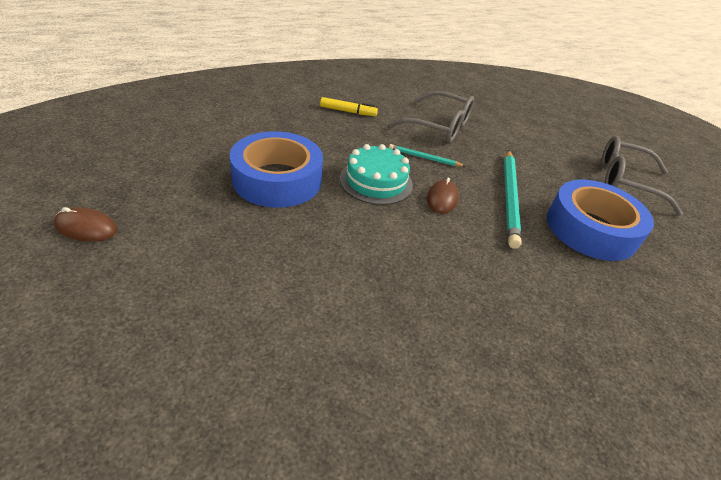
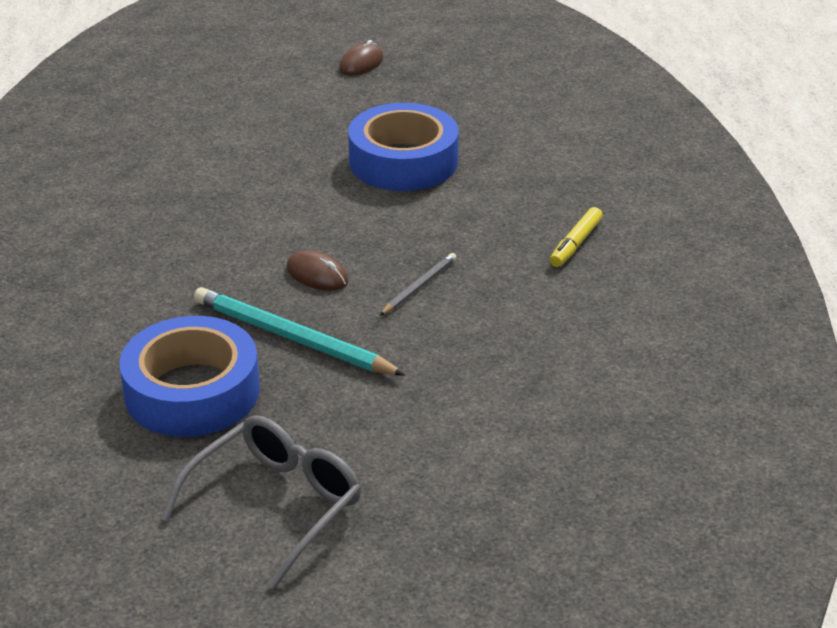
camera: 115 degrees right, 5 degrees down
(376, 181) = (375, 230): turquoise cake -> none
(424, 158) = (419, 286): turquoise pencil -> grey pencil
(439, 127) = (512, 331): grey glasses -> none

